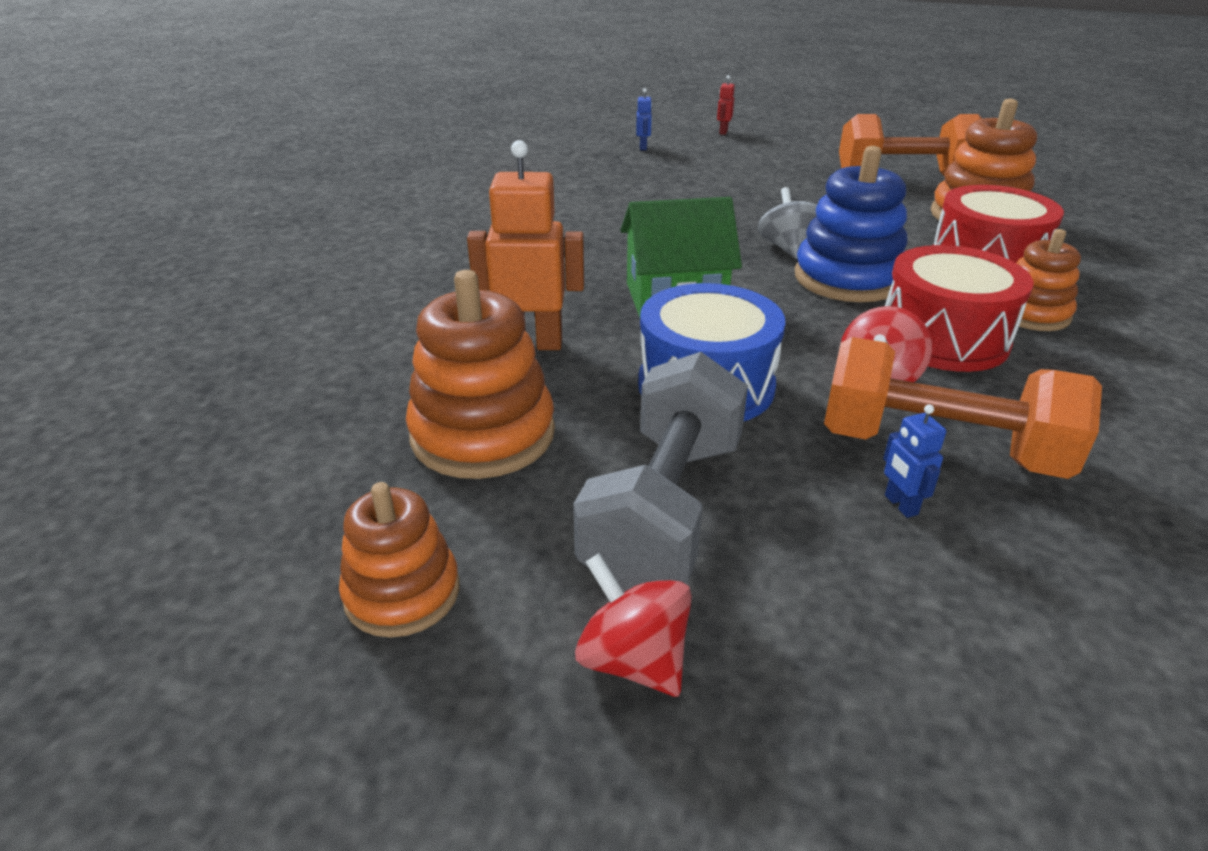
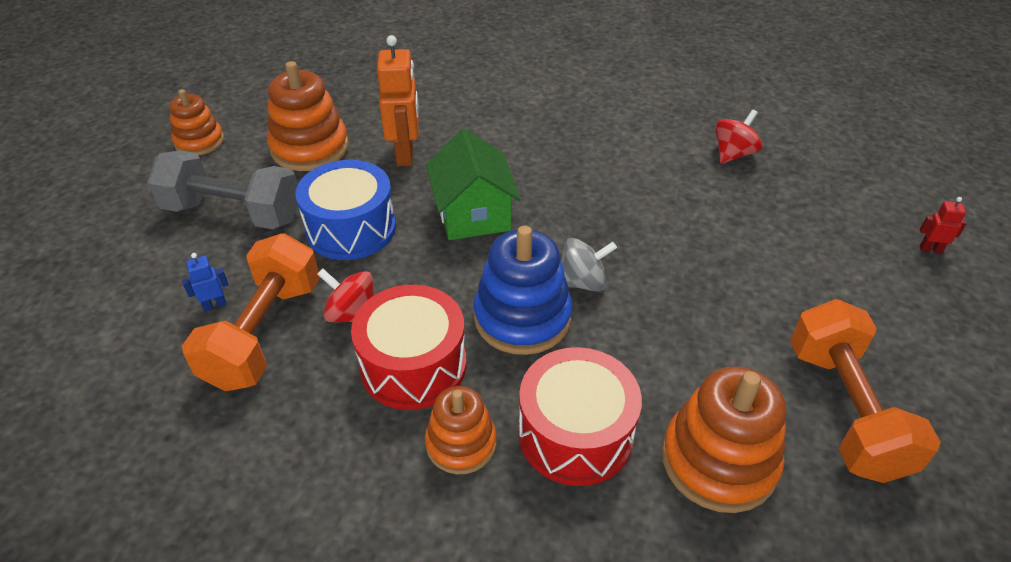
camera: 85 degrees right, 10 degrees up
(633, 660) = (140, 206): red spinning top -> red spinning top (733, 154)
(643, 147) = (830, 187): blue robot -> none

